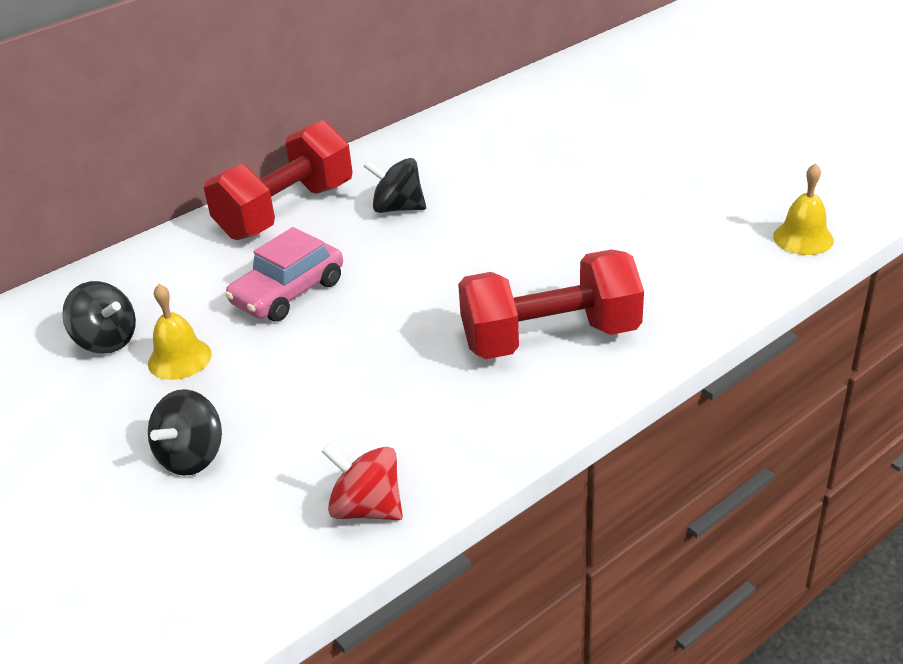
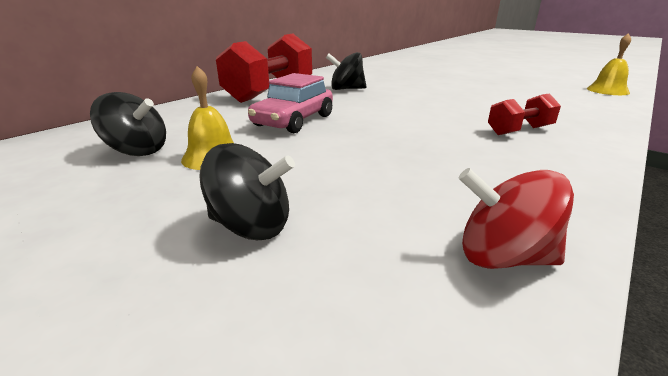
camera: 15 degrees left, 10 degrees down
(192, 456) = (251, 226): black spinning top -> black spinning top turned 90 degrees counterclockwise
(550, 338) = (519, 131): red dumbbell -> red dumbbell, size x0.49

